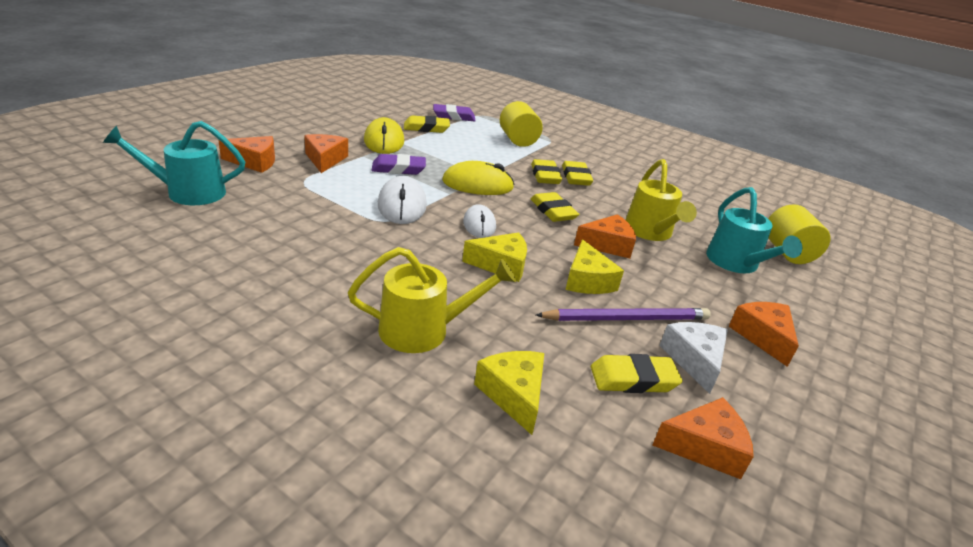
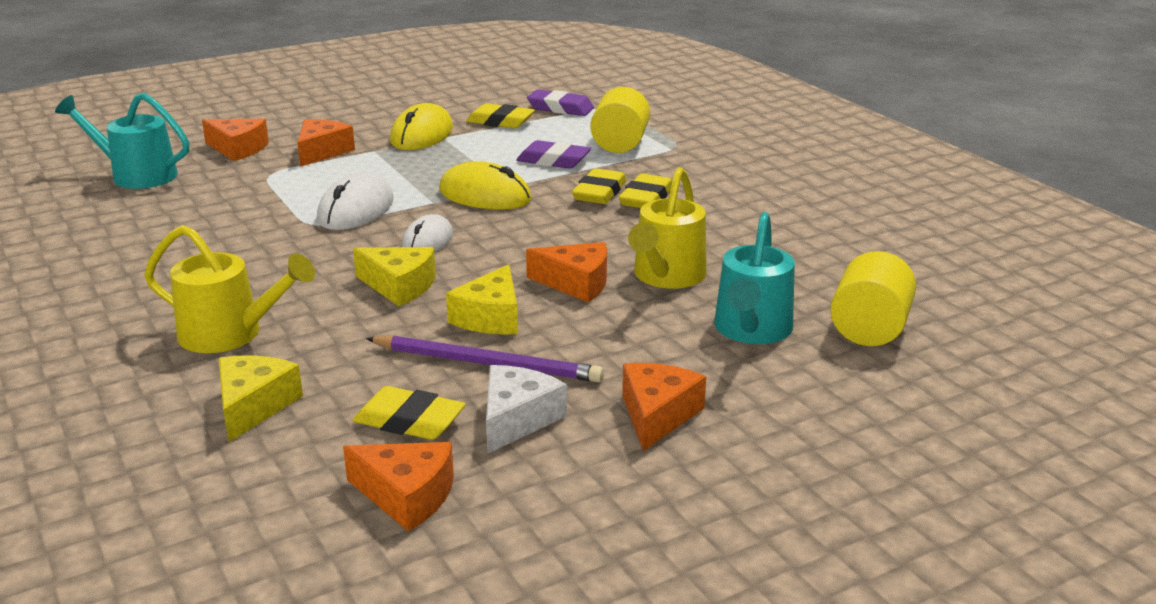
camera: 30 degrees right, 5 degrees down
(398, 169) = (401, 168): purple eraser -> purple eraser (553, 160)
(553, 211) = (551, 236): yellow eraser -> none

